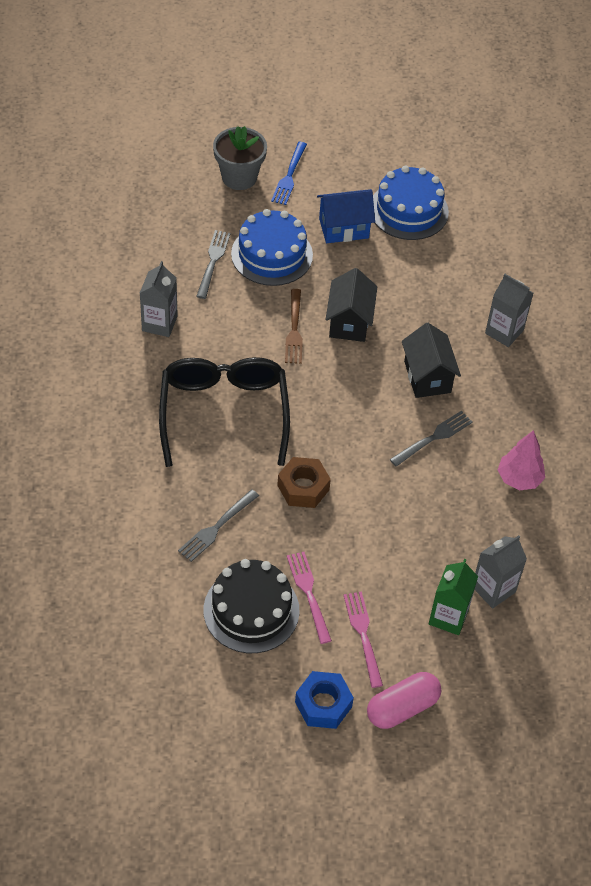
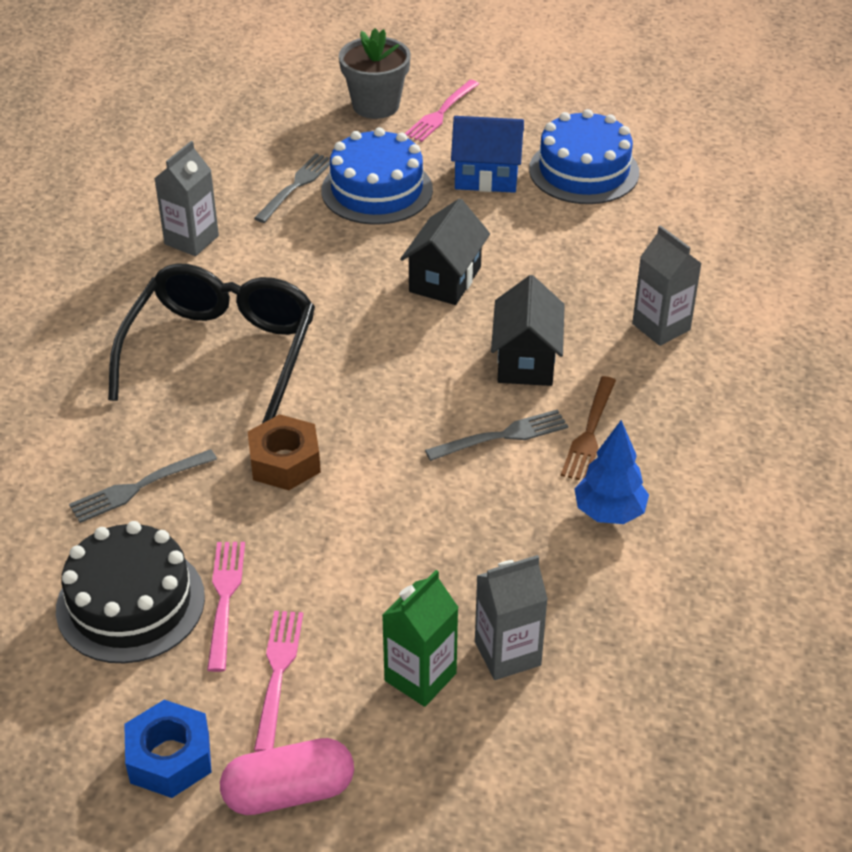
camera: 20 degrees right, 10 degrees down
(289, 176) = (441, 113): blue fork -> pink fork
(294, 329) = (365, 275): brown fork -> brown fork (589, 432)
(519, 479) = (609, 512): pink tree -> blue tree

